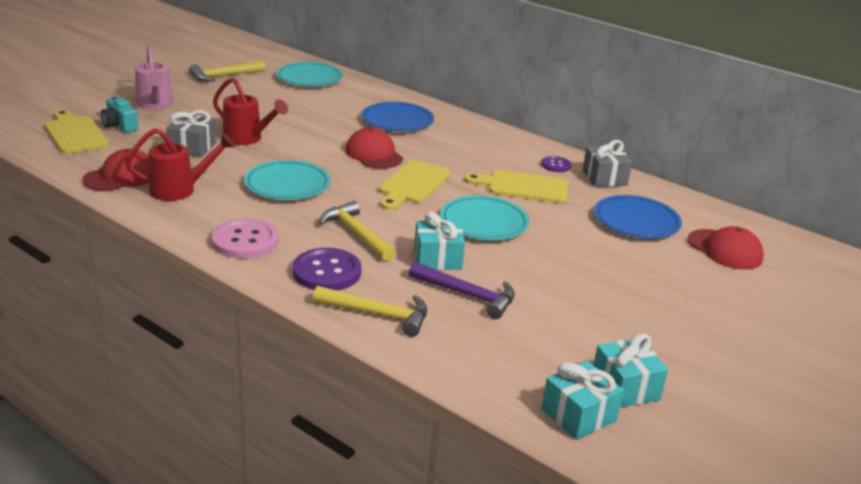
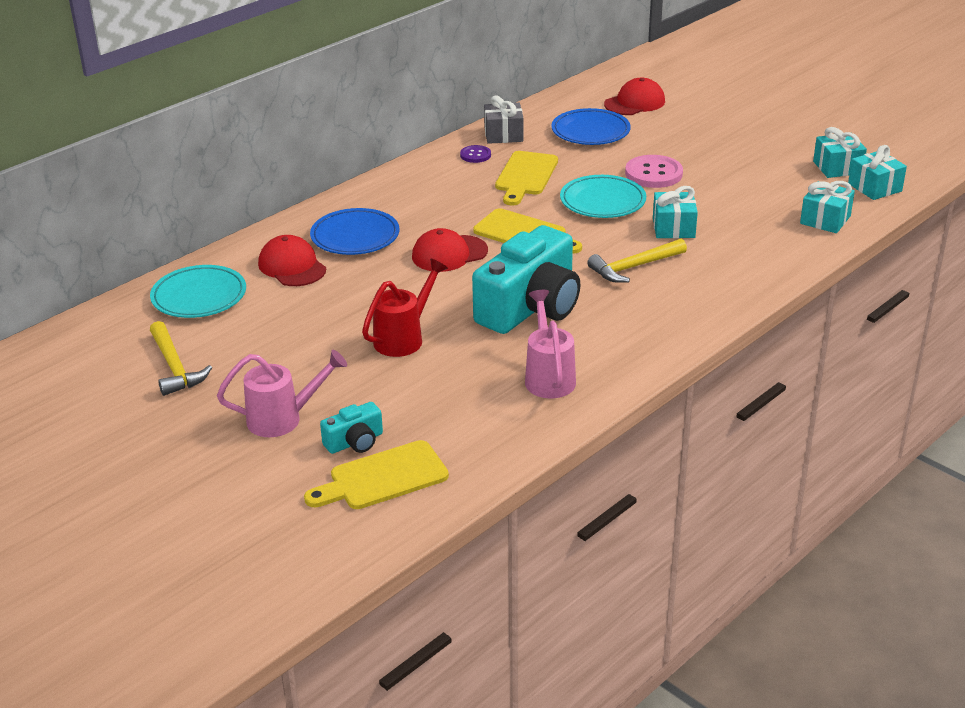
camera: 80 degrees left, 5 degrees up
(121, 177) = (516, 422): red cap -> red cap (292, 266)
(180, 190) = (548, 377): red watering can -> pink watering can
(192, 147) = (430, 377): grey gift -> none
(245, 241) = (659, 329): pink button -> pink button (653, 174)
(287, 185) = (530, 307): turquoise plate -> turquoise camera
(327, 272) = (708, 283): purple button -> none
(378, 314) = (771, 259): yellow hammer -> none
(467, 295) = (731, 218): purple hammer -> none
(477, 362) = (825, 220): none -> turquoise gift

